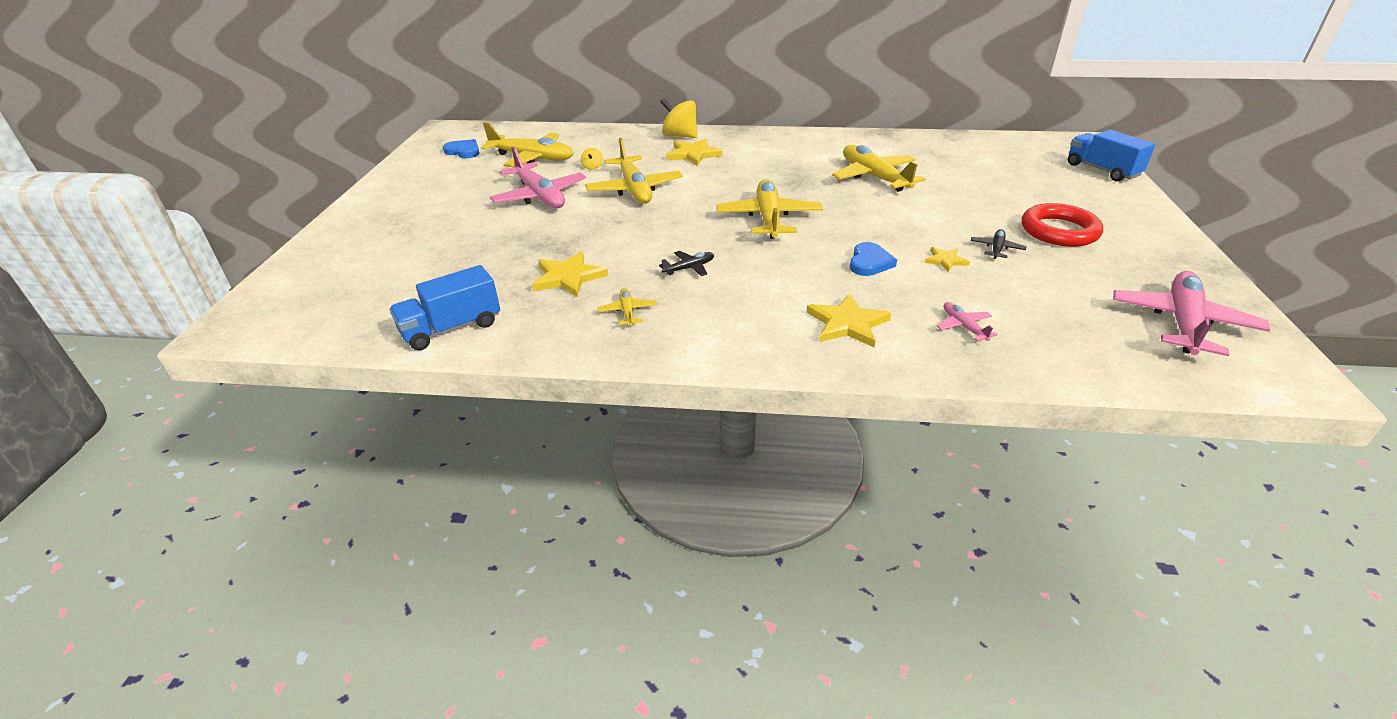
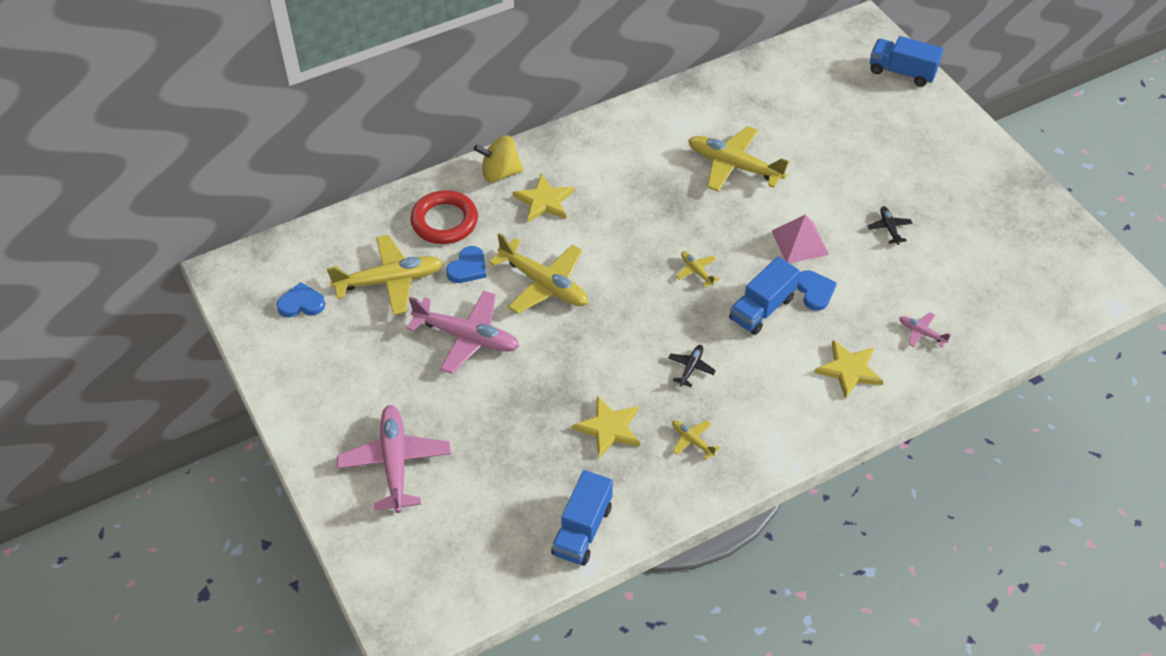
camera: 35 degrees left, 15 degrees up
(592, 167) = (468, 268): yellow spinning top -> blue heart
(768, 219) = (696, 271): yellow plane -> yellow plane, size x0.46
(802, 256) = (762, 309): none -> blue truck
(888, 231) = (800, 242): none -> pink pyramid
(945, 260) = (864, 261): yellow star -> none
(1059, 231) = (917, 182): red ring -> red ring (444, 221)
(1182, 323) = (1043, 259): pink plane -> pink plane (395, 463)

